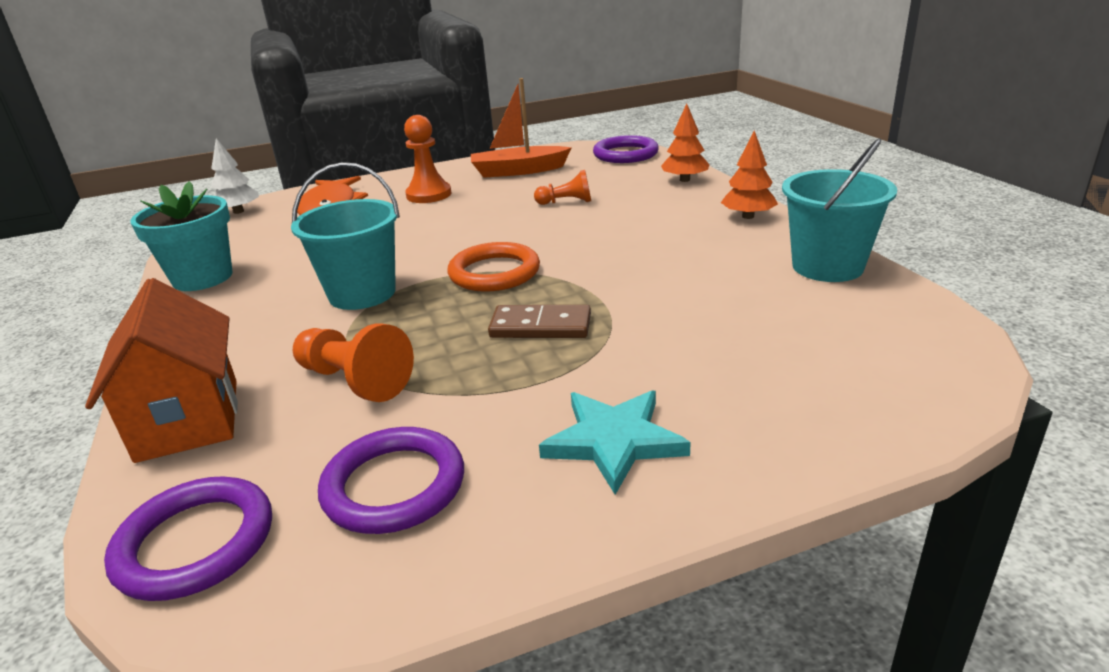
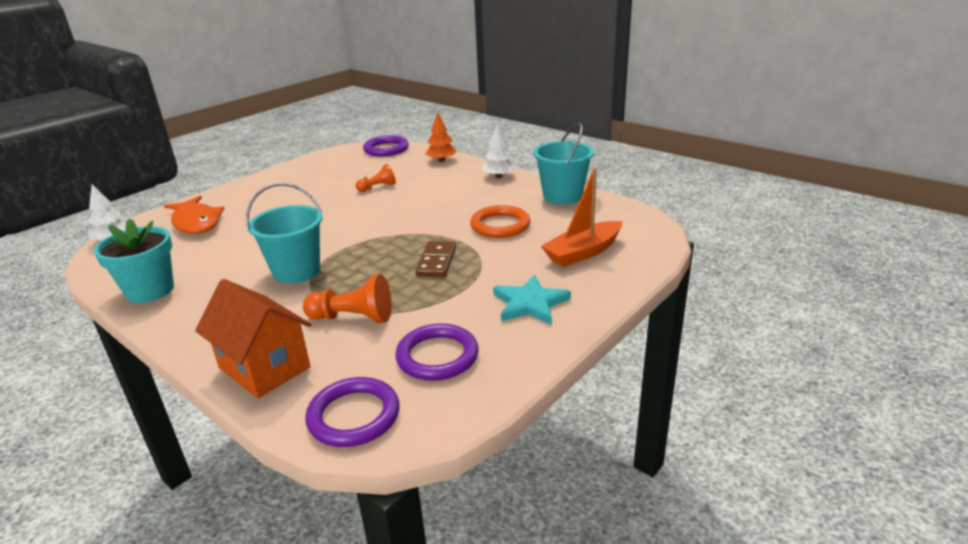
camera: 30 degrees left, 0 degrees up
(429, 195) = (269, 200): orange pawn -> none
(494, 272) = (375, 239): orange ring -> orange ring (500, 225)
(518, 171) = (320, 172): orange boat -> orange boat (583, 253)
(540, 326) = (436, 261): brown domino -> brown domino turned 60 degrees counterclockwise
(748, 216) = (498, 176): orange tree -> white tree

